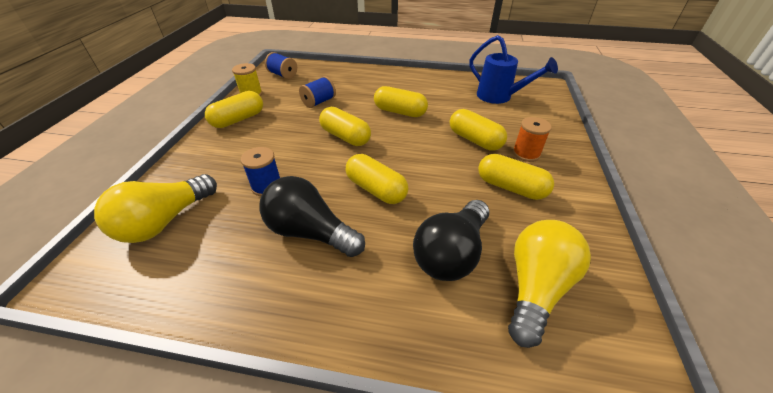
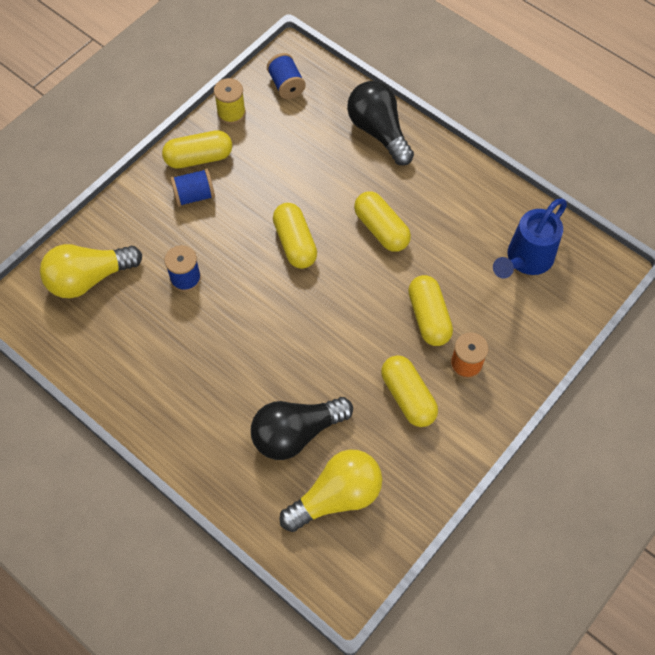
camera: 30 degrees right, 20 degrees up
(310, 232) = (197, 351): black light bulb -> black light bulb (378, 131)
(319, 102) = (300, 165): blue spool -> blue spool (194, 196)
(376, 189) = (280, 333): yellow capsule -> none
(499, 97) = (525, 260): blue watering can -> blue watering can turned 60 degrees clockwise

